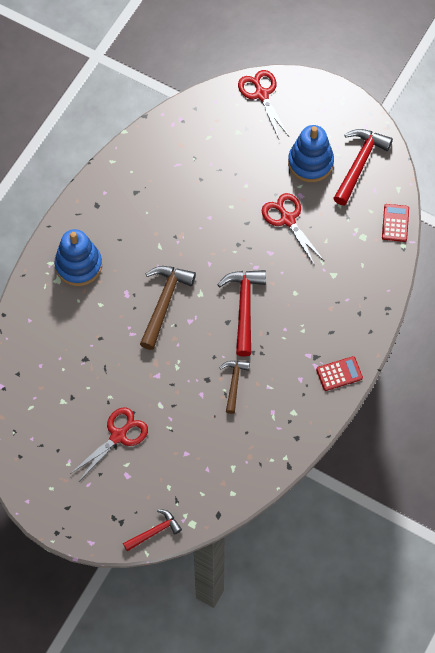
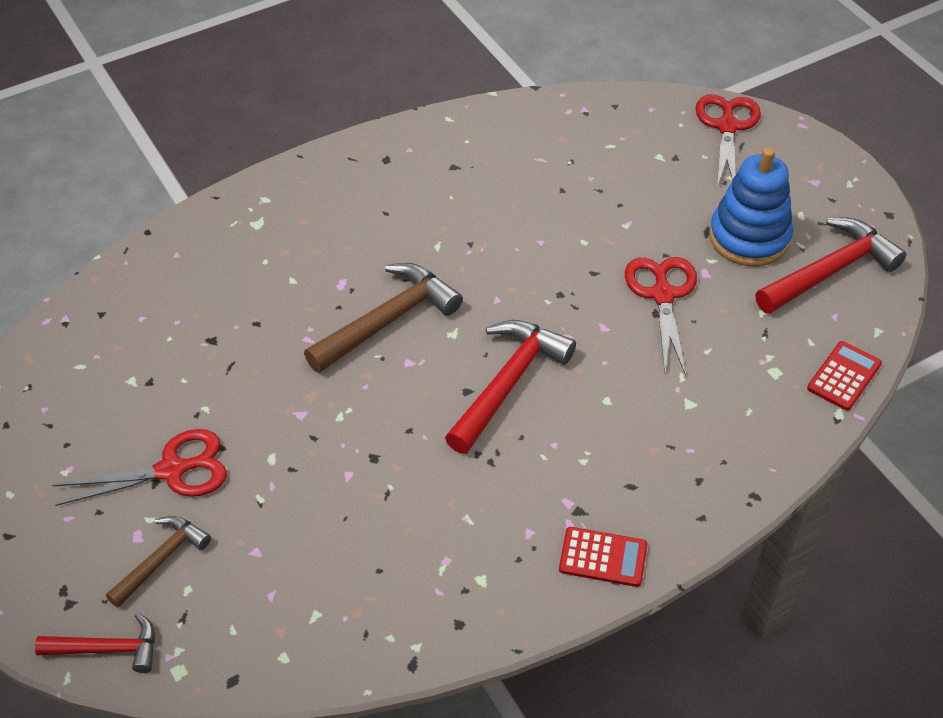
camera: 30 degrees right, 15 degrees down
(78, 265) = (301, 218): blue stacking toy -> none
(234, 383) = (413, 485): brown hammer -> brown hammer (161, 560)

